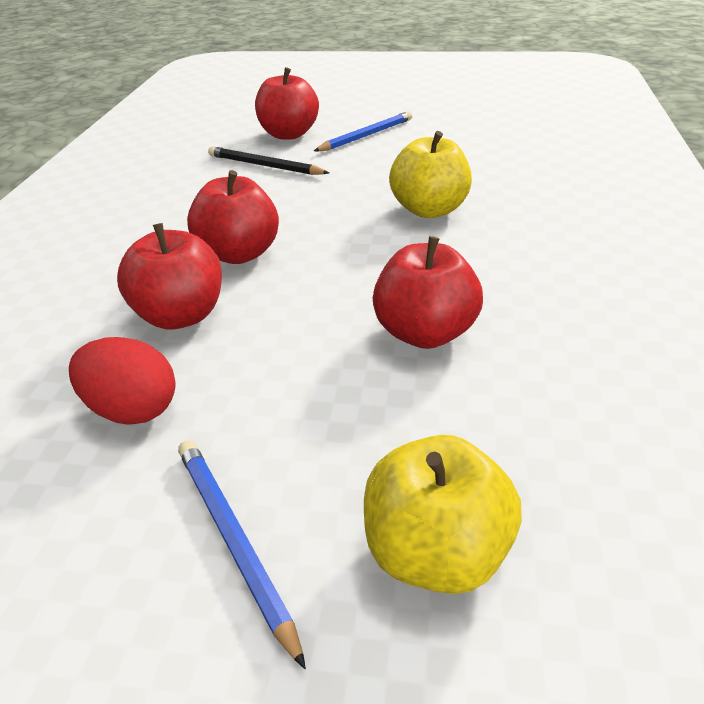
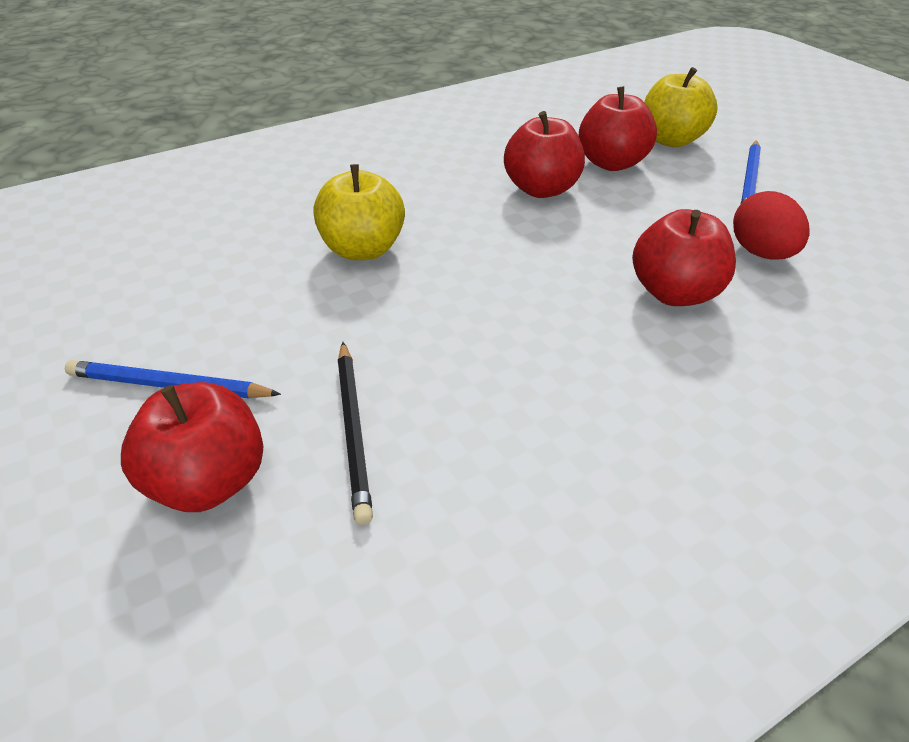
camera: 130 degrees left, 5 degrees up
(239, 254) = (564, 317): red apple -> red apple (611, 163)

